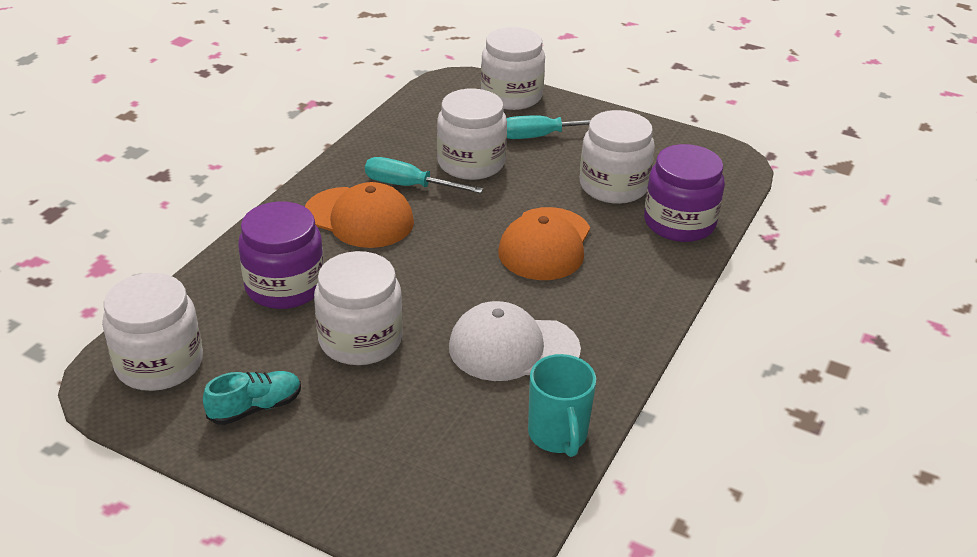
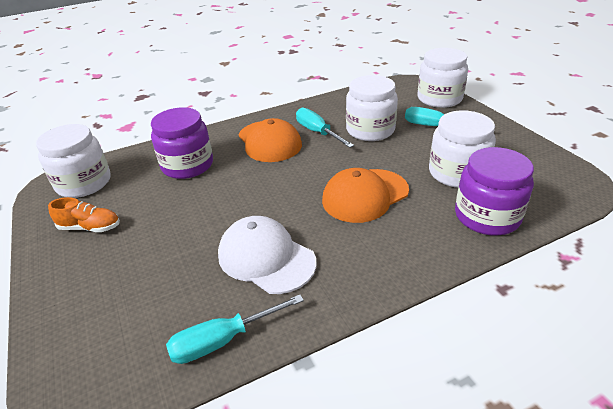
camera: 40 degrees right, 0 degrees up
(255, 407) = (90, 227): turquoise shoe -> orange shoe
(360, 339) = (186, 211): white jar -> none
(558, 435) = (223, 340): turquoise mug -> turquoise screwdriver

